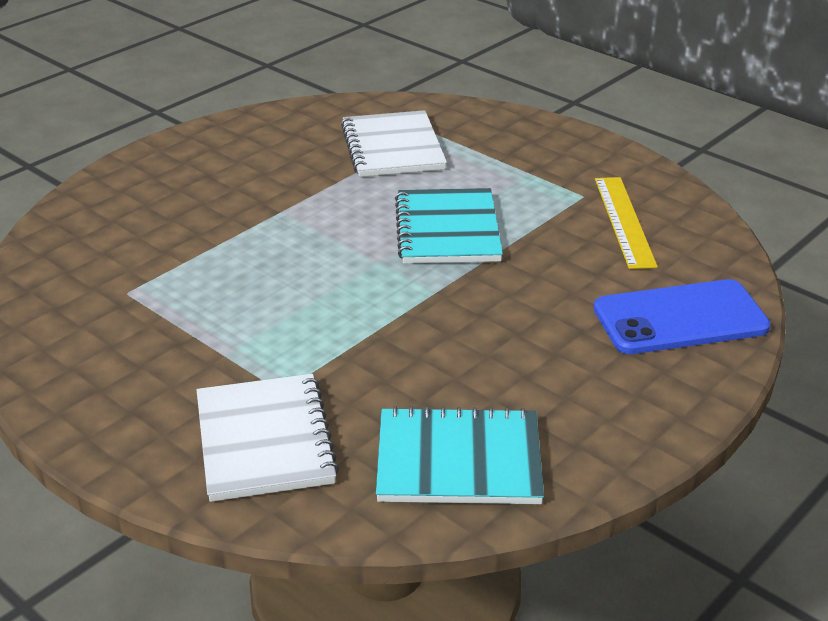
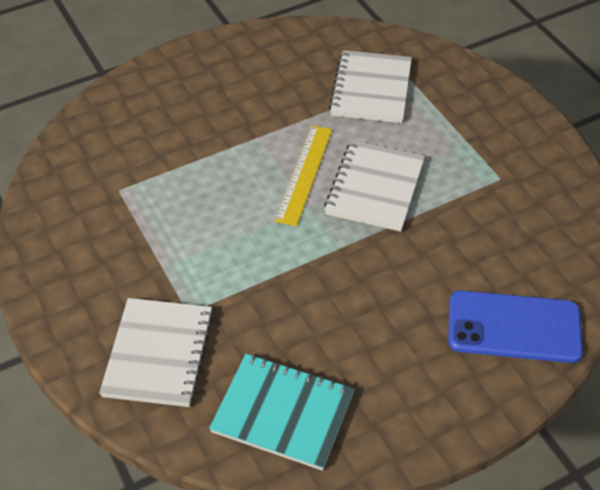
camera: 20 degrees right, 15 degrees up
(448, 230) = (375, 188): turquoise notebook -> white notebook
(623, 221) = (519, 214): yellow ruler -> yellow ruler (304, 174)

